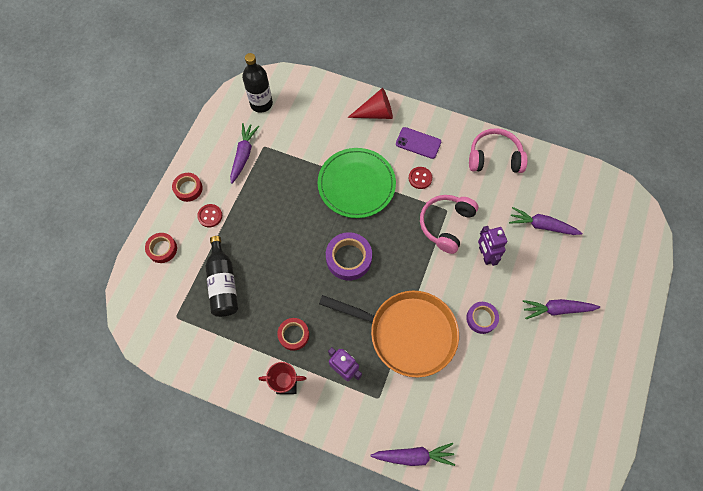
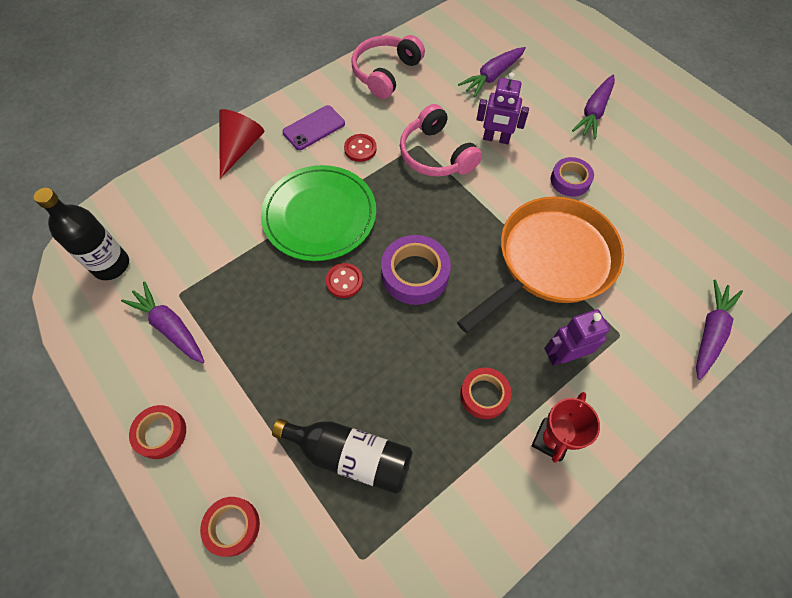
camera: 60 degrees left, 5 degrees down
(210, 216) = (230, 422): red button -> red button (344, 281)

